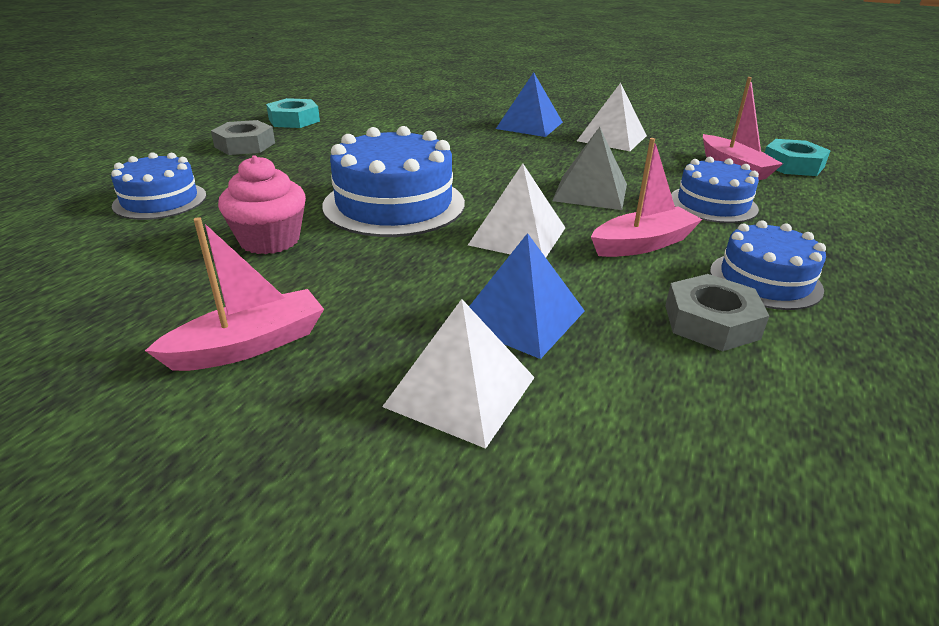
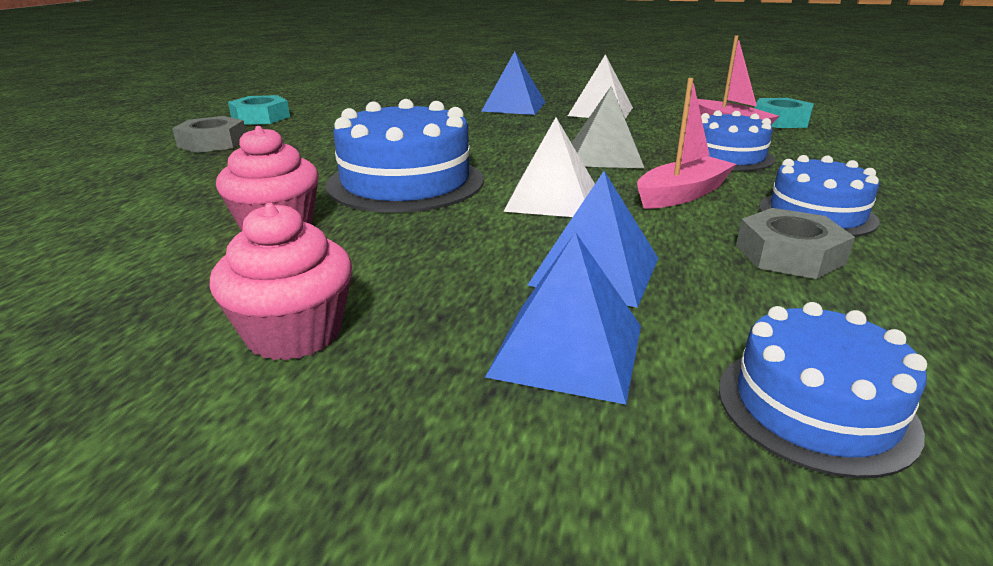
camera: 10 degrees left, 5 degrees down
(160, 200) = (128, 200): blue cake -> blue cake (815, 407)
(249, 345) = (294, 333): pink boat -> pink cupcake
(461, 391) = (567, 350): white pyramid -> blue pyramid

